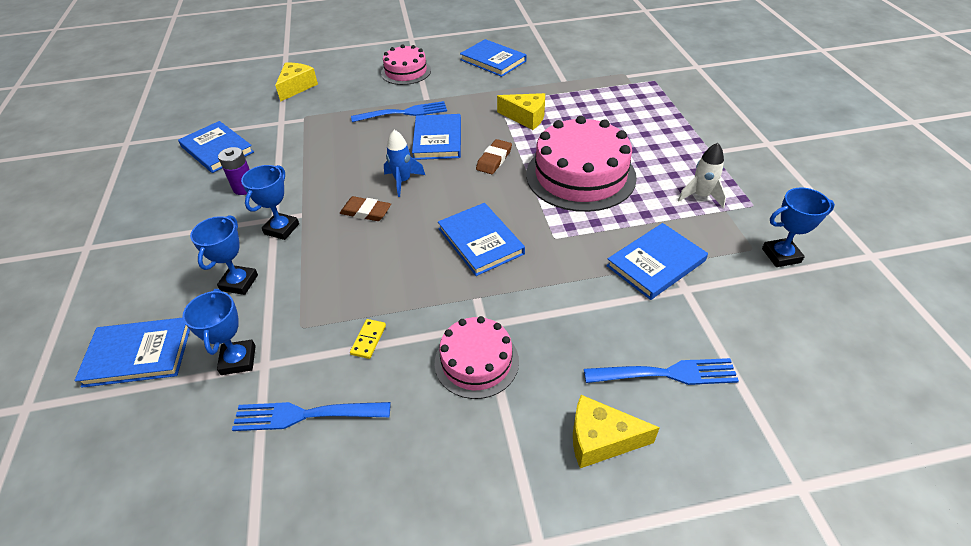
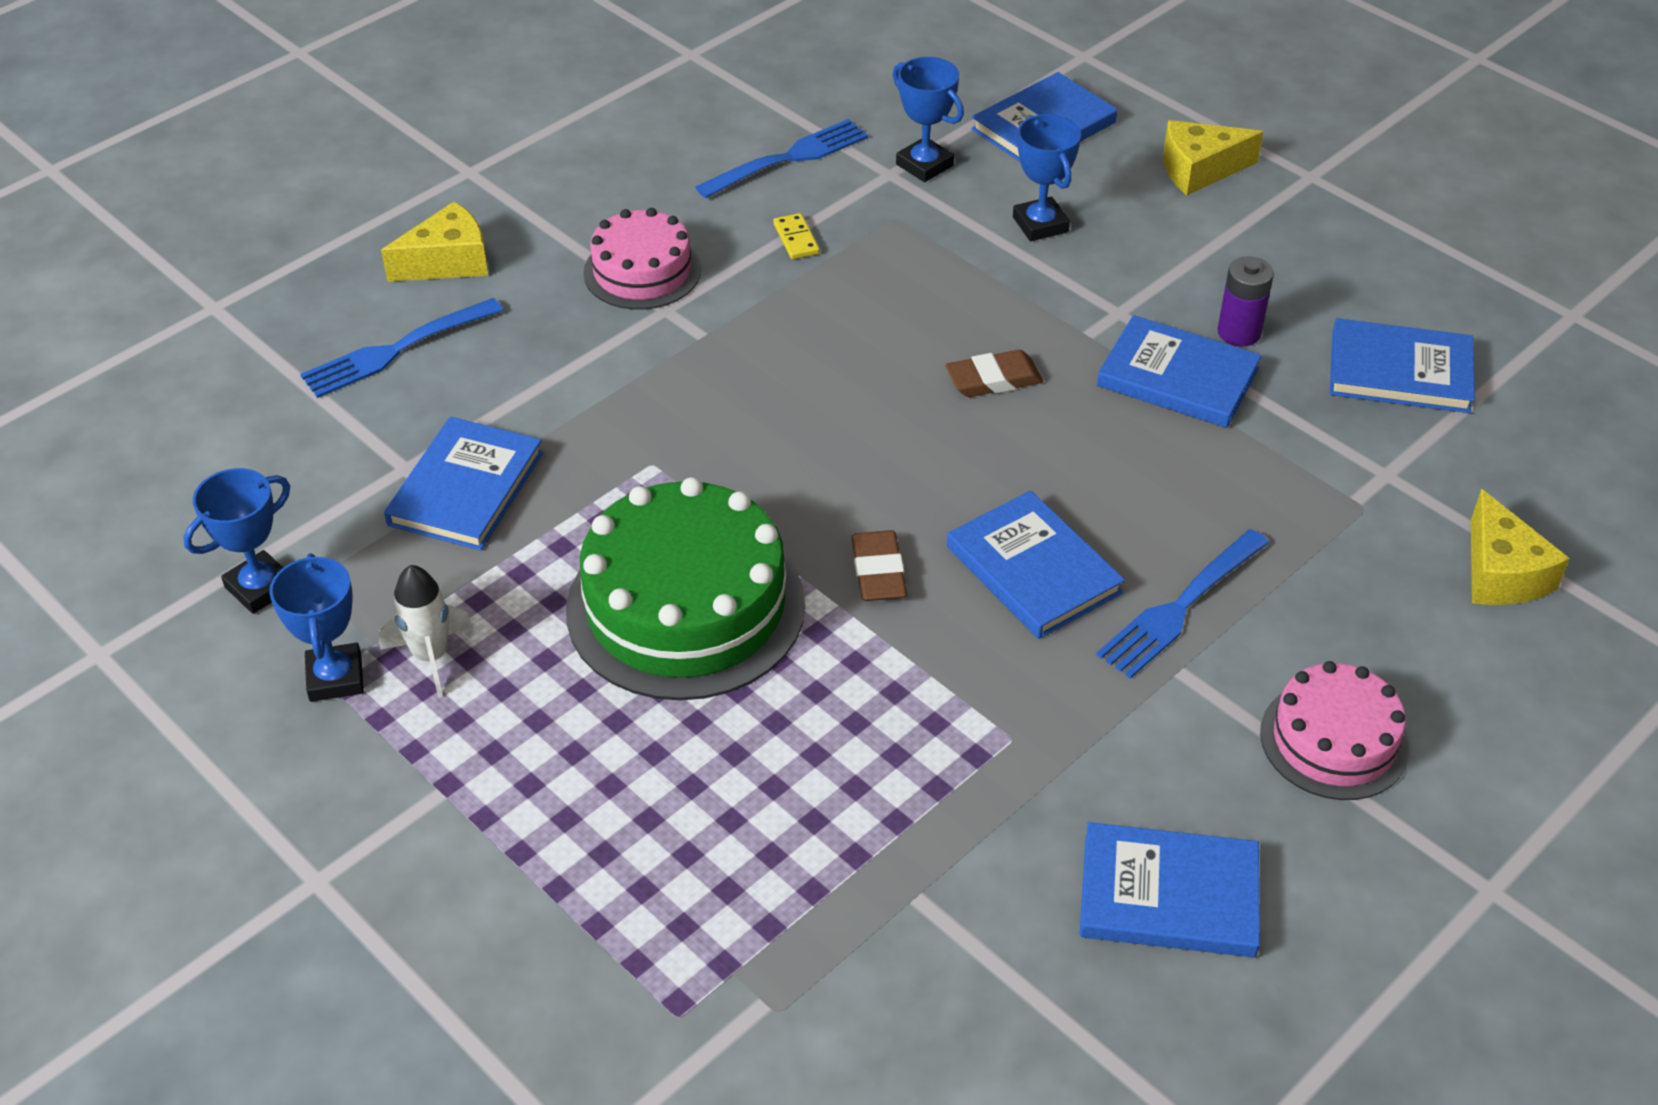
camera: 145 degrees right, 0 degrees up
(281, 229) = (1085, 303): blue trophy -> blue trophy (335, 678)
(403, 181) = (997, 454): blue rocket -> none
(480, 241) = (765, 410): blue book -> blue book (1177, 377)
(526, 117) = (907, 715): yellow cheese -> yellow cheese (1199, 170)
(580, 175) = (685, 607): pink cake -> green cake

